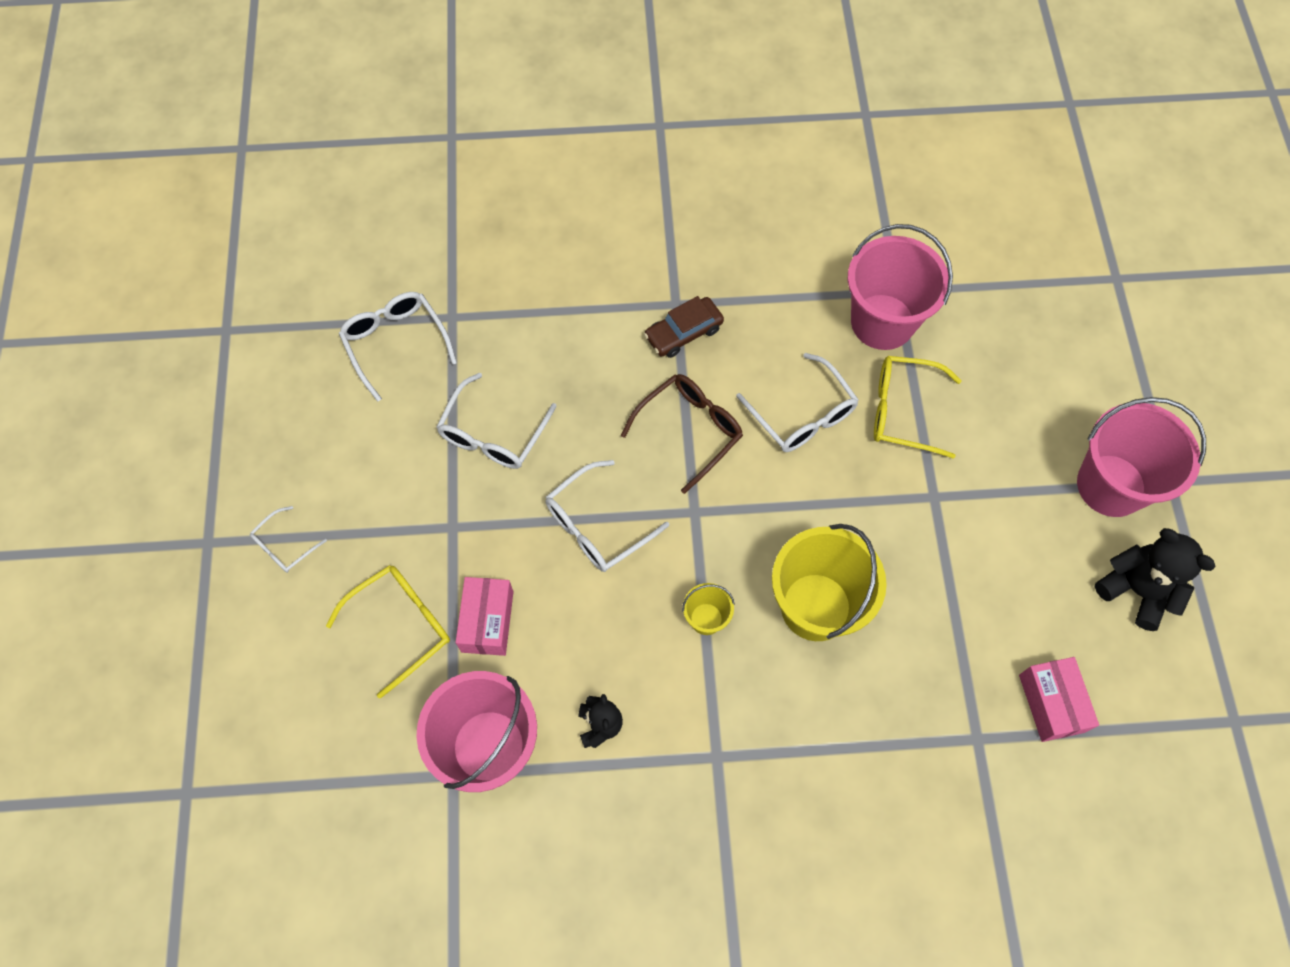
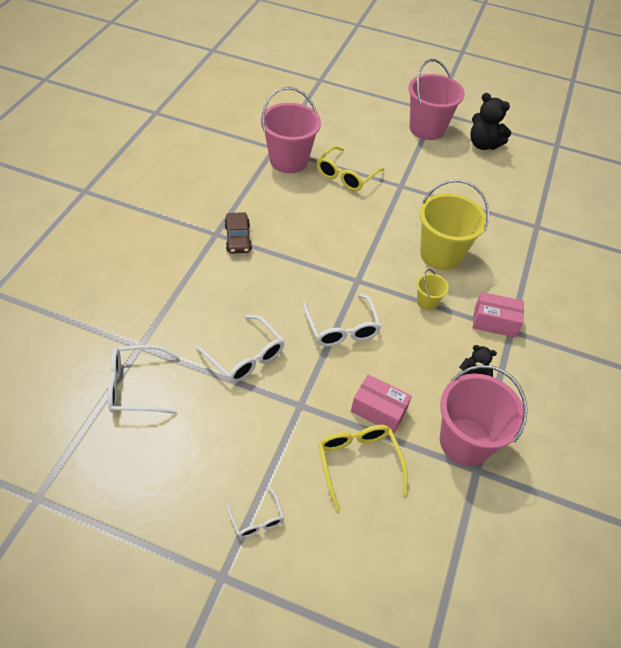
camera: 70 degrees left, 15 degrees down
(690, 430) = (304, 261): brown glasses -> none
(802, 415) = (324, 212): white glasses -> none
(1051, 703) = (528, 194): pink box -> pink box (494, 322)
(1136, 590) = (483, 144): black teddy bear -> black teddy bear turned 120 degrees counterclockwise

